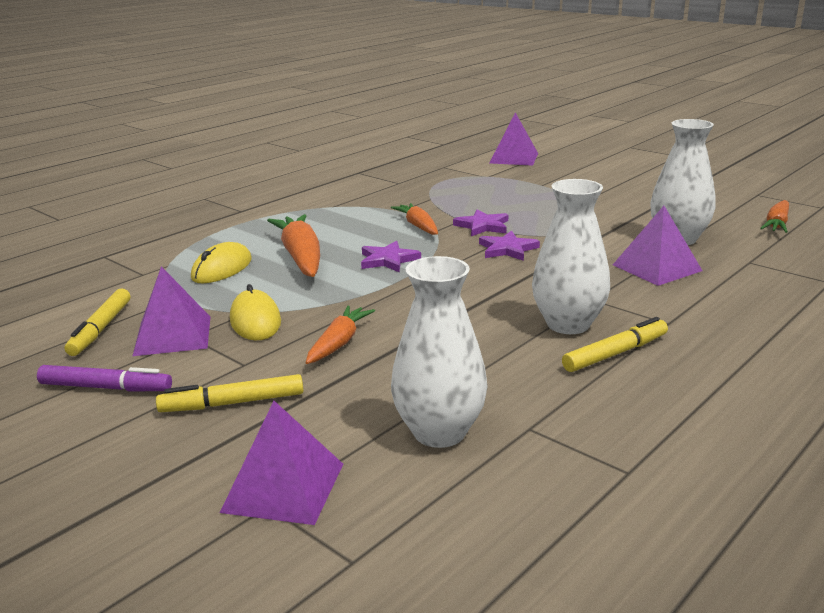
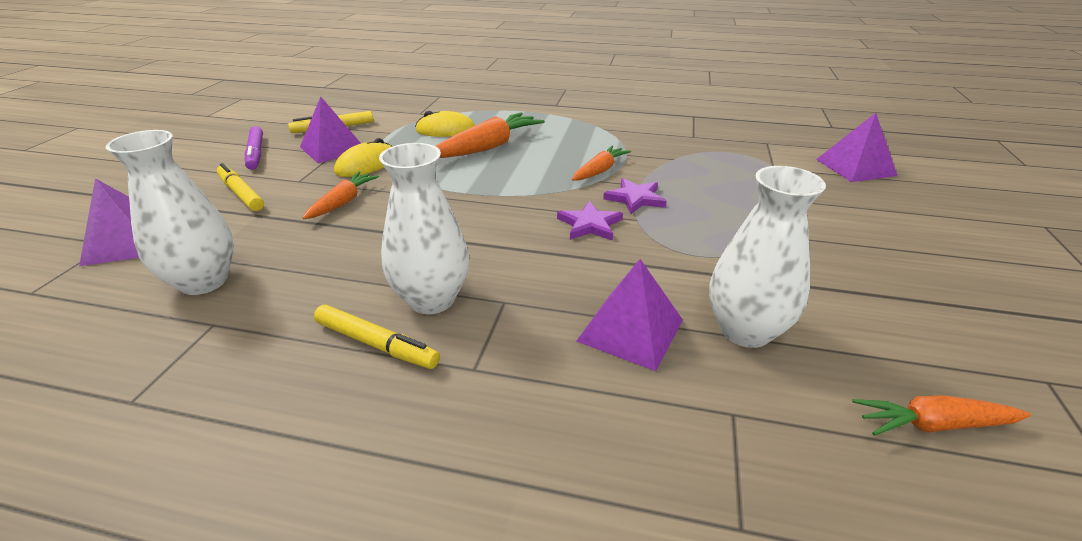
camera: 60 degrees right, 10 degrees up
(339, 343) = (343, 202): orange carrot -> orange carrot turned 60 degrees counterclockwise
(388, 260) = (512, 178): purple star -> none

